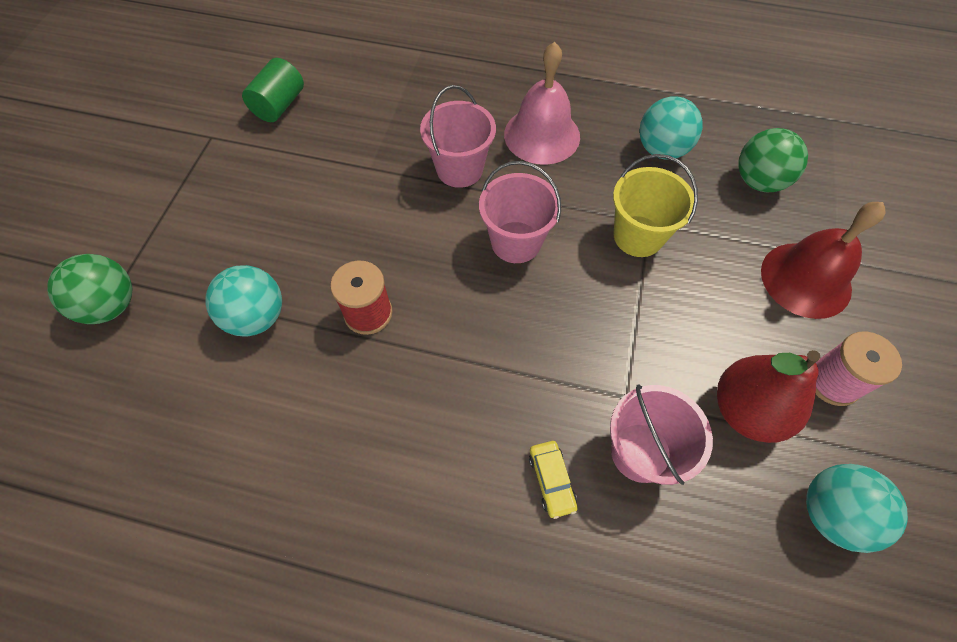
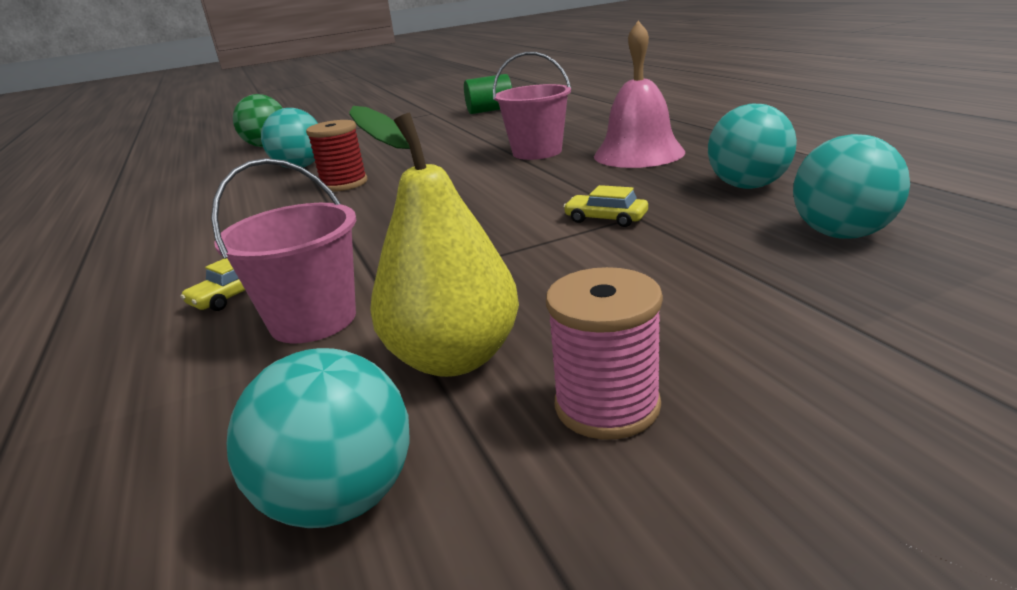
camera: 55 degrees right, 35 degrees down
(516, 242) = (497, 189): pink bucket -> none
(638, 236) = (606, 218): yellow bucket -> yellow car
(746, 410) = (454, 357): red pear -> yellow pear
(758, 181) = (841, 234): green ball -> turquoise ball
(806, 279) = (755, 317): red bell -> none

